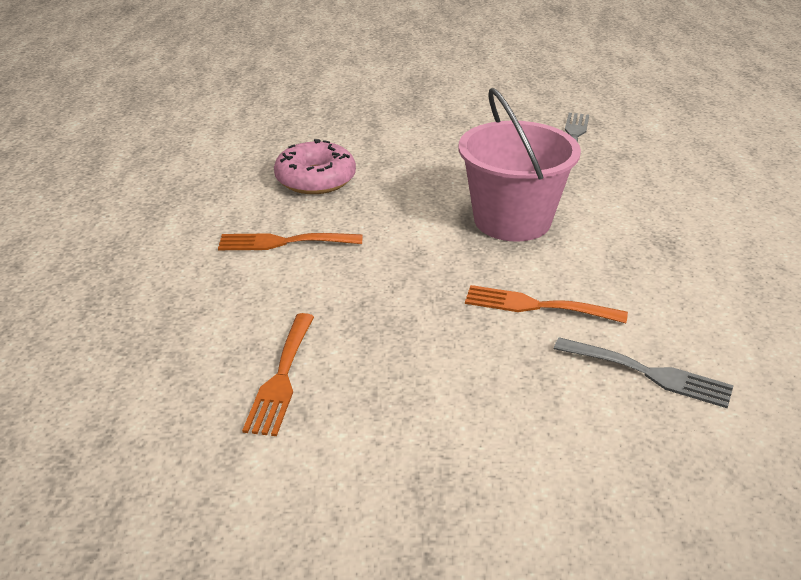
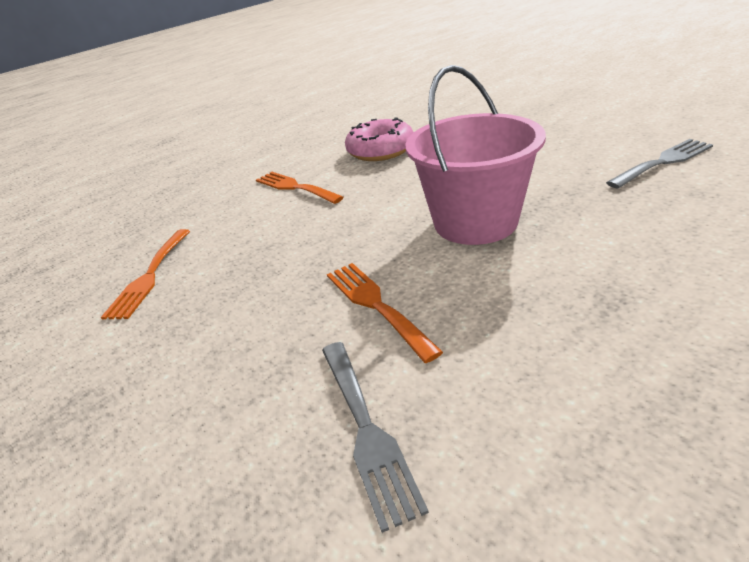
camera: 50 degrees right, 0 degrees up
(282, 378) = (150, 276): orange fork -> orange fork turned 45 degrees counterclockwise

